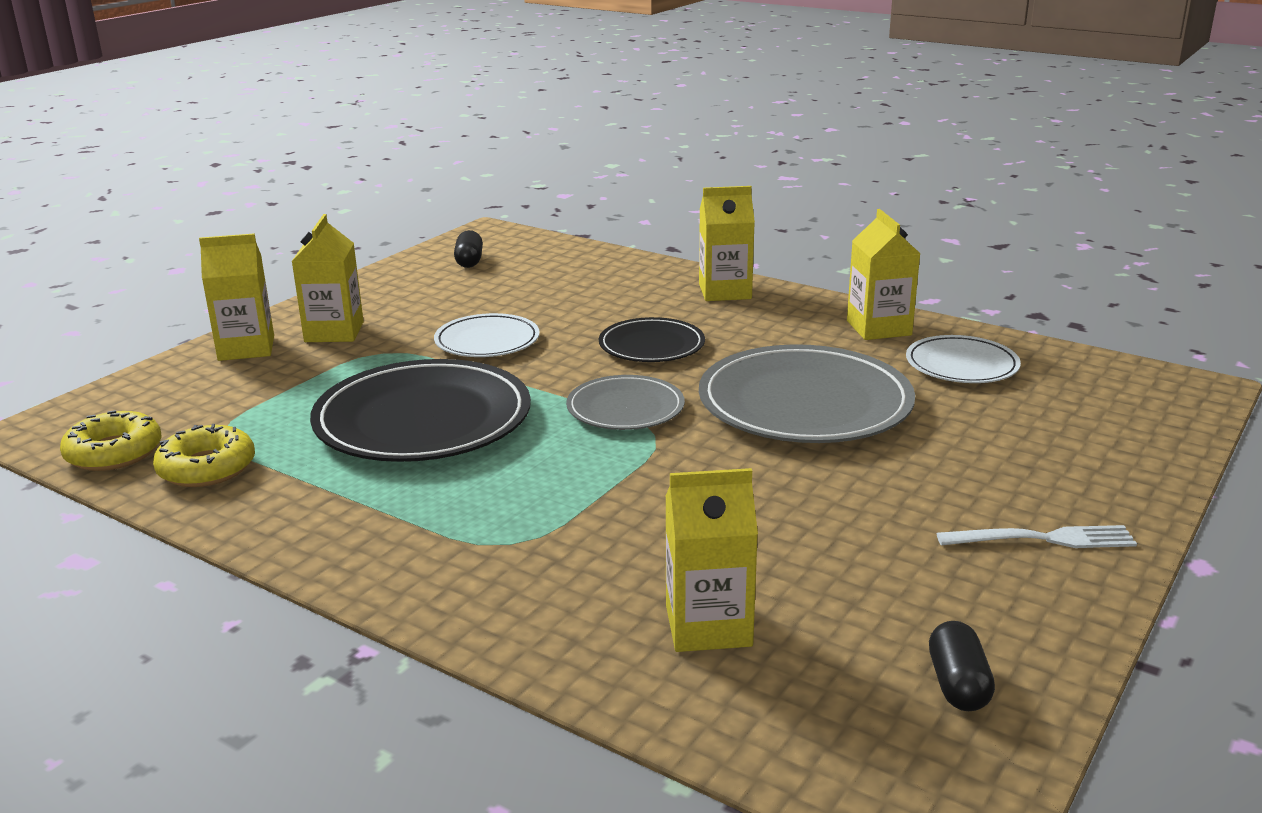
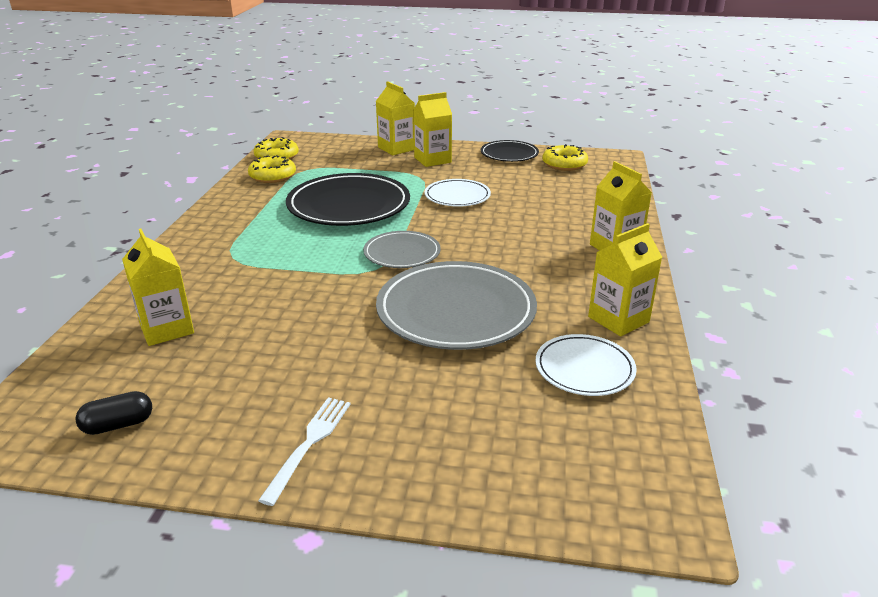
camera: 65 degrees right, 5 degrees up
(469, 261) = (564, 164): black capsule -> yellow donut
(651, 346) = (497, 242): black plate -> black plate (509, 154)
(1044, 539) = (309, 443): white fork -> white fork turned 135 degrees counterclockwise

